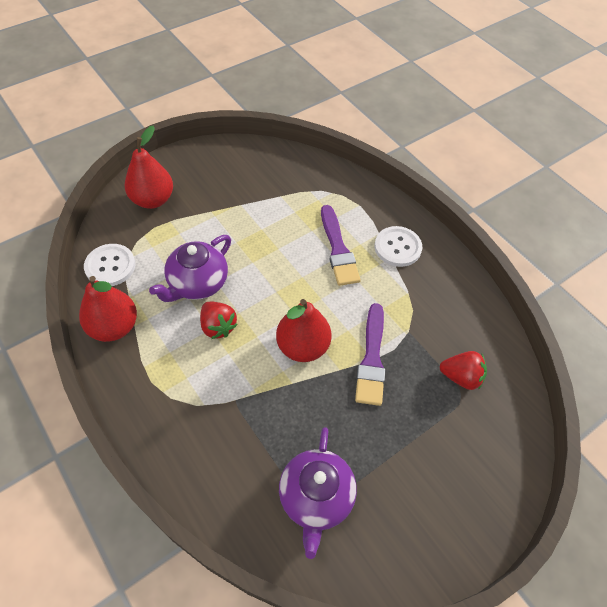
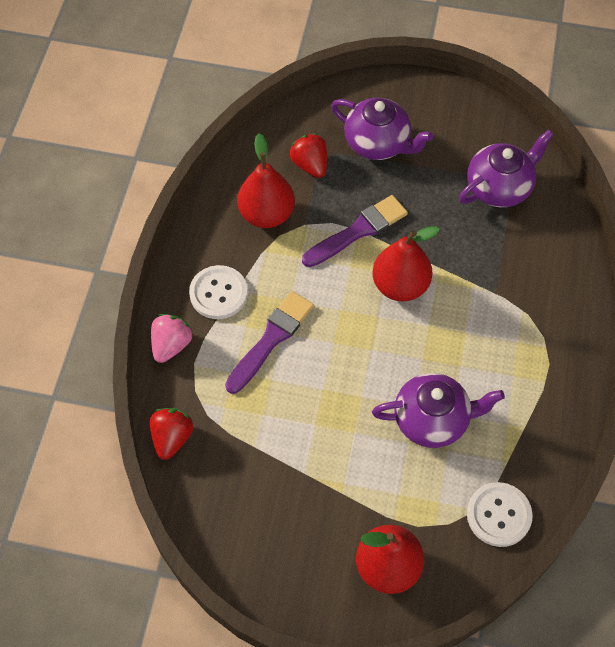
camera: 130 degrees left, 5 degrees up
(114, 327) = (543, 442): red pear -> red pear (267, 214)
(218, 326) = (452, 362): red strawberry -> red strawberry (172, 438)
(383, 204) = (171, 345): none -> pink strawberry
(442, 443) = (378, 143): none -> purple teapot

